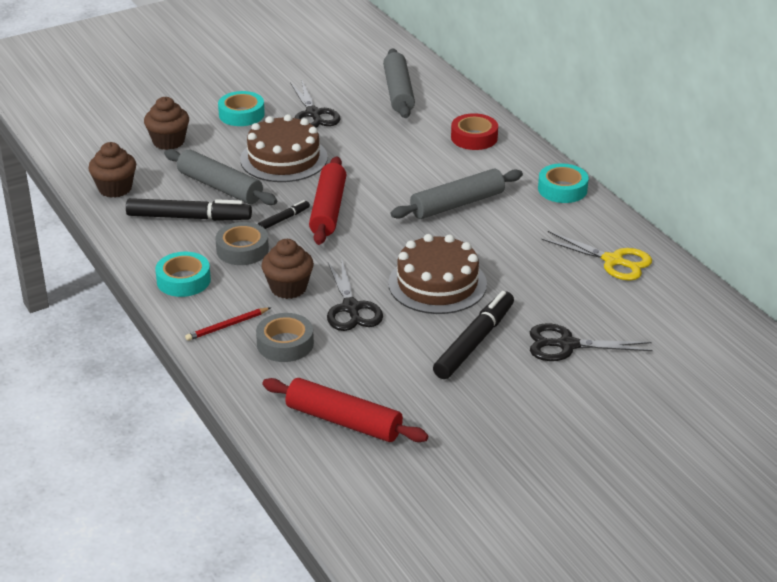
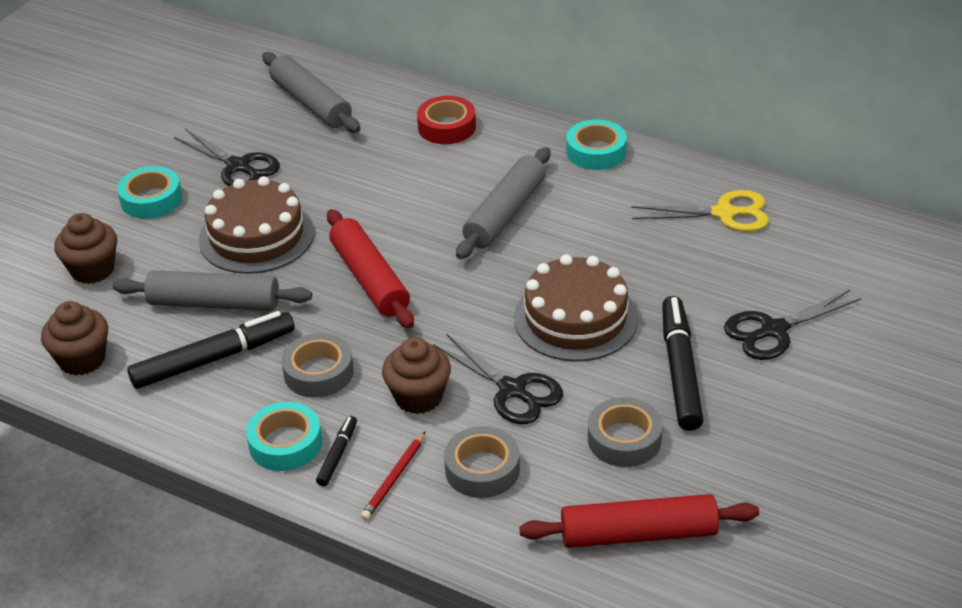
camera: 30 degrees left, 5 degrees up
(284, 219) = (330, 312): black marker -> black marker (337, 455)
(393, 365) = (624, 439): none -> grey tape

